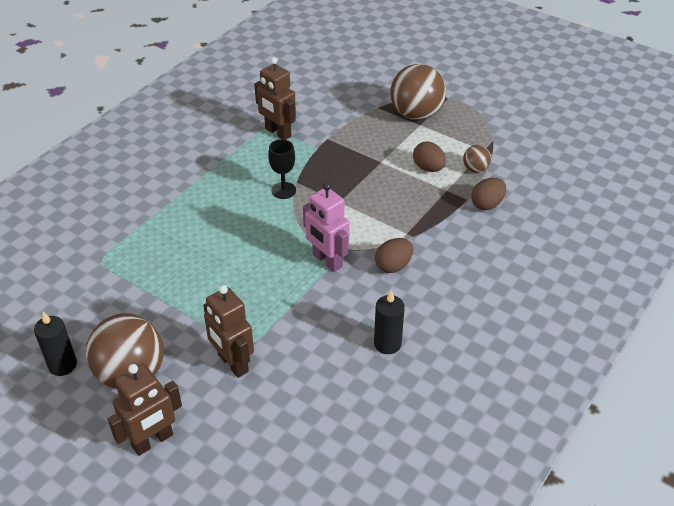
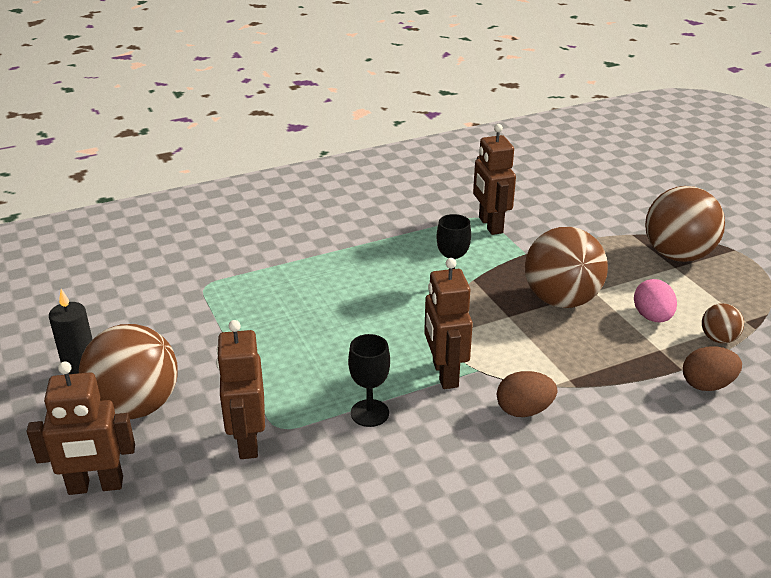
camera: 30 degrees right, 10 degrees down
(299, 309) = (369, 413): none -> black goblet
(327, 261) = (444, 374): pink robot -> brown robot
(364, 176) = (561, 300): none -> brown ball
(387, 344) = (447, 498): black candle -> none
(428, 168) = (652, 317): brown egg -> pink egg

